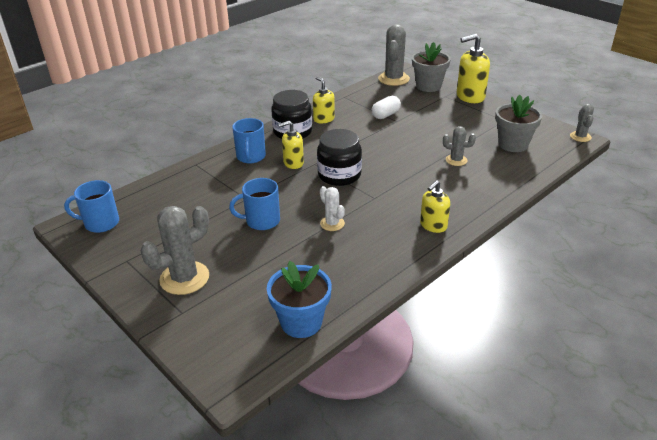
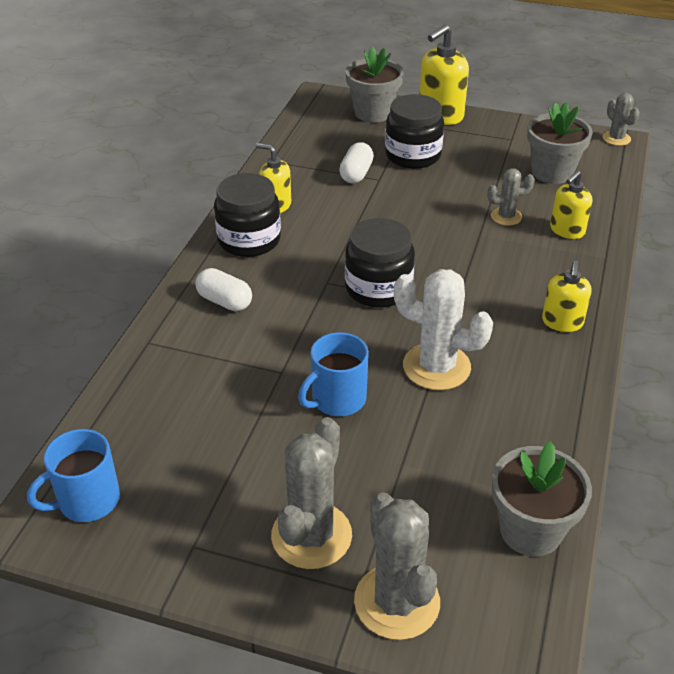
camera: 30 degrees left, 5 degrees up
(251, 157) = (225, 301): blue mug -> white capsule
(293, 163) = (297, 291): yellow soap dispenser -> yellow soap dispenser (567, 230)
(301, 322) = (530, 530): blue flower pot -> grey flower pot
(332, 223) = (436, 367): white cactus -> white cactus, size x1.81
(393, 79) = (316, 113): grey cactus -> grey cactus (397, 602)
(430, 114) = (413, 155): none -> black jar

